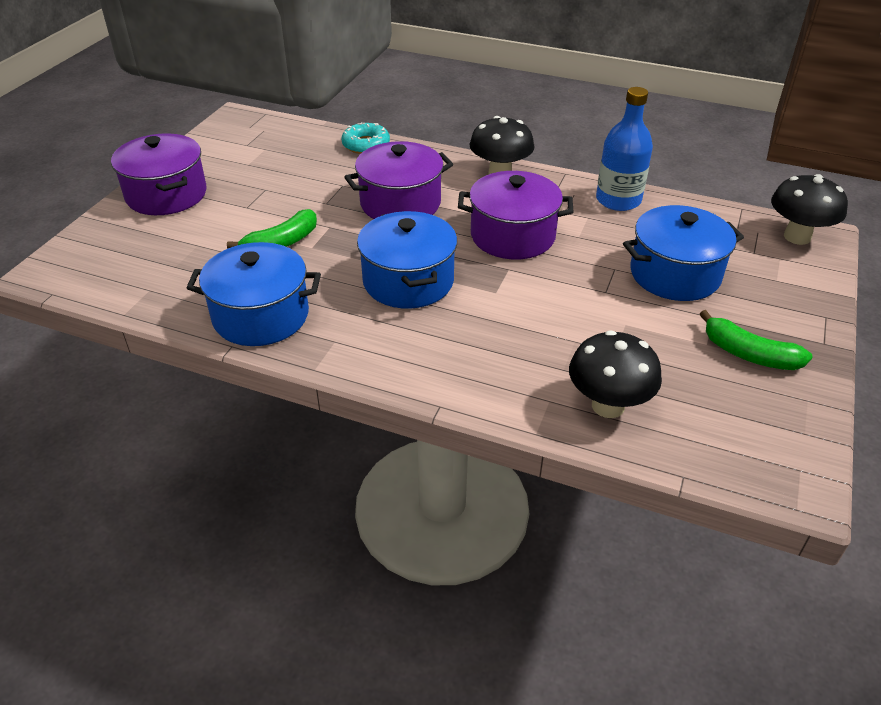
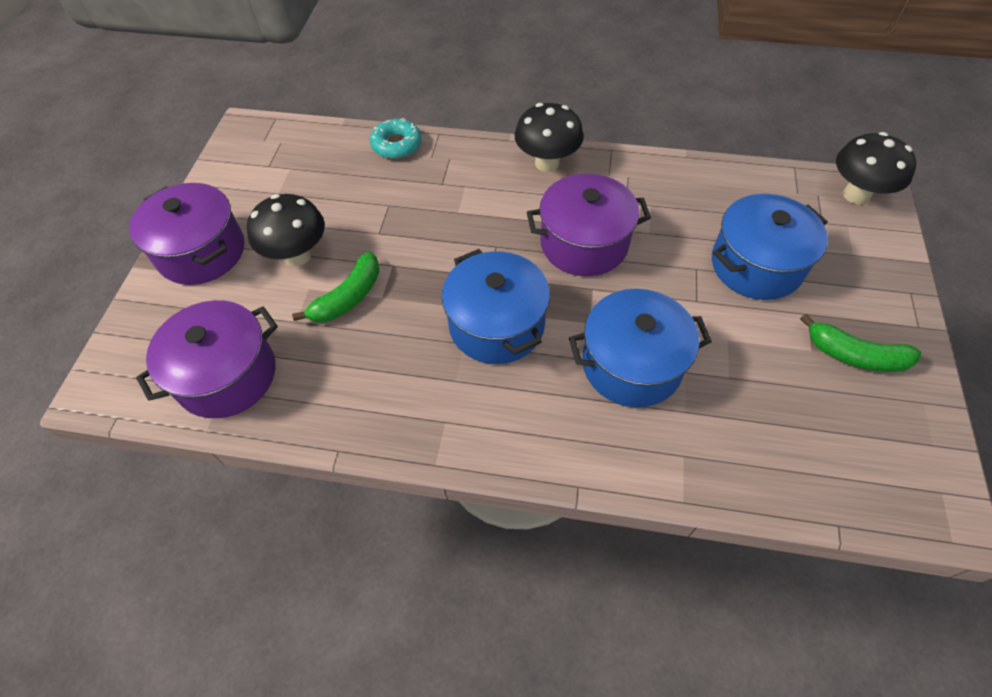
camera: 10 degrees left, 15 degrees up
(261, 316) = (357, 403): blue pot -> blue pot (631, 364)
(400, 203) = (457, 220): purple pot -> purple pot (227, 375)
(608, 406) = (742, 450): black mushroom -> black mushroom (297, 255)
(618, 200) = (674, 177): blue bottle -> none

